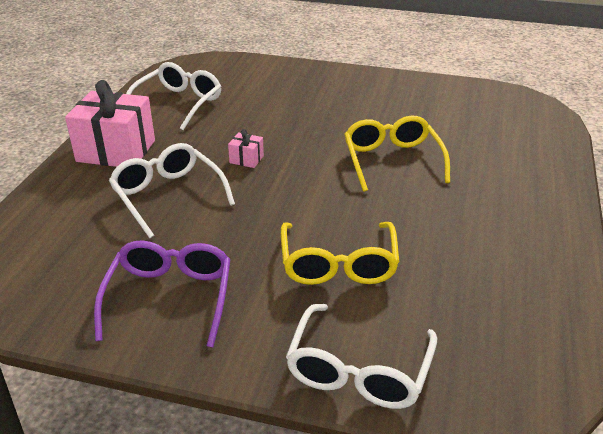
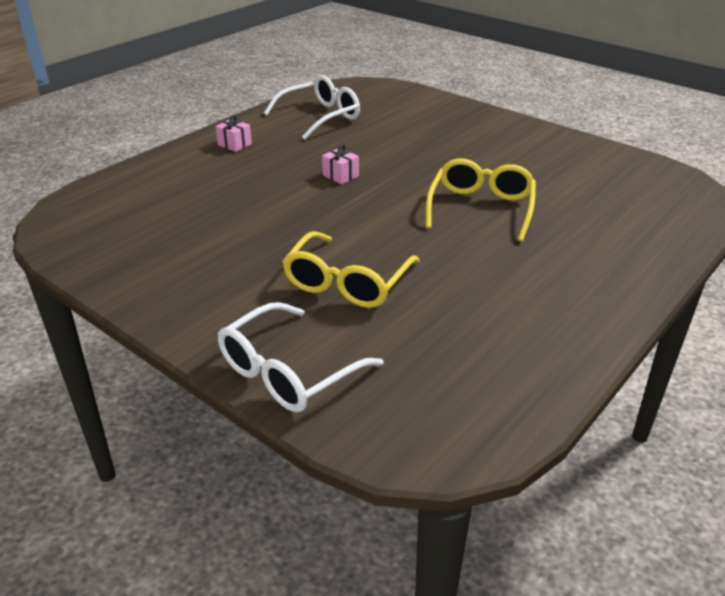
camera: 25 degrees right, 0 degrees up
(116, 151) = (234, 144): pink gift -> pink gift, size x0.43
(168, 195) = (247, 189): white glasses -> none
(170, 297) = (182, 268): purple glasses -> none

